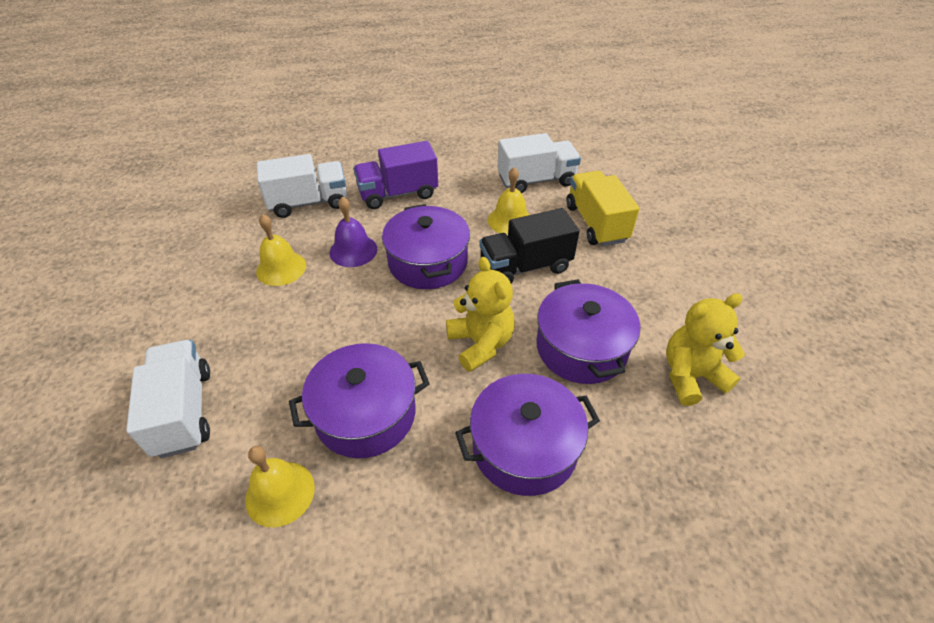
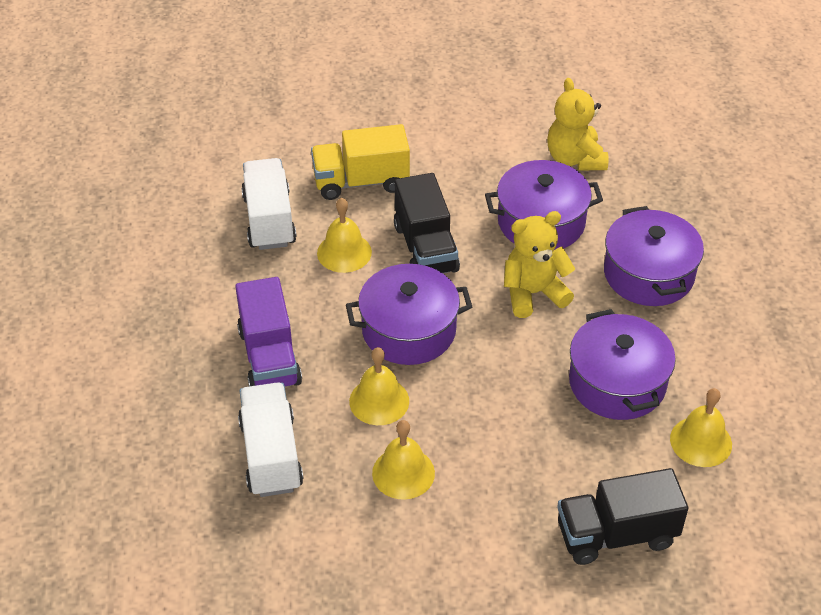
camera: 85 degrees left, 0 degrees up
(183, 411) = (616, 534): white truck -> black truck
(353, 250) = (379, 401): purple bell -> yellow bell

